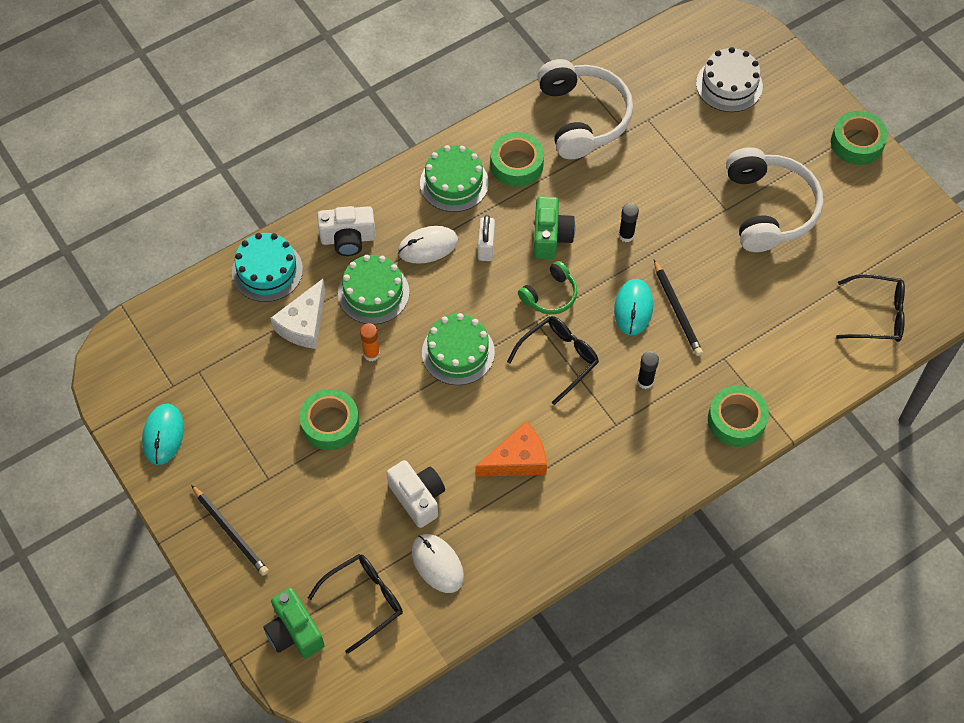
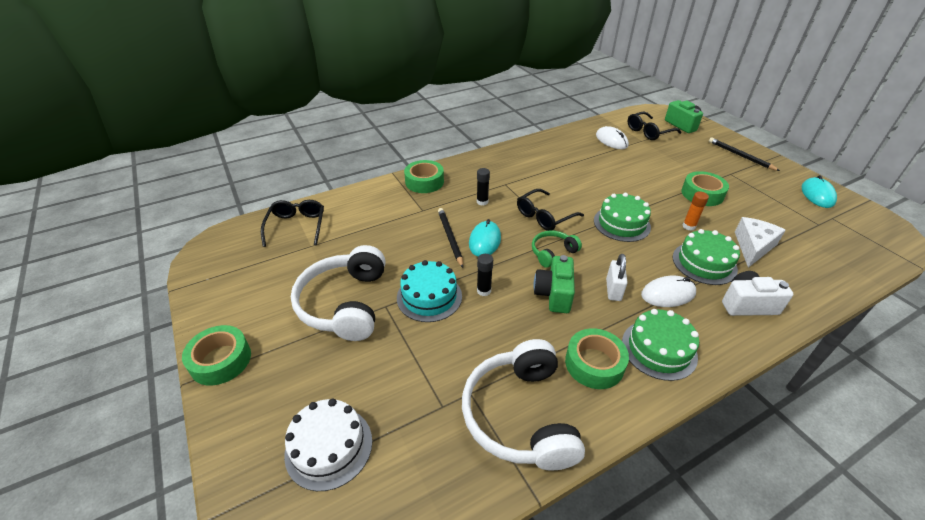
camera: 175 degrees left, 20 degrees down
(267, 271) = (809, 284): turquoise cake -> turquoise cake (429, 297)
(418, 497) = (630, 162): white camera -> none
(517, 460) = (570, 173): orange cheese -> none
(877, 315) = (296, 226): black glasses -> black glasses turned 75 degrees clockwise

